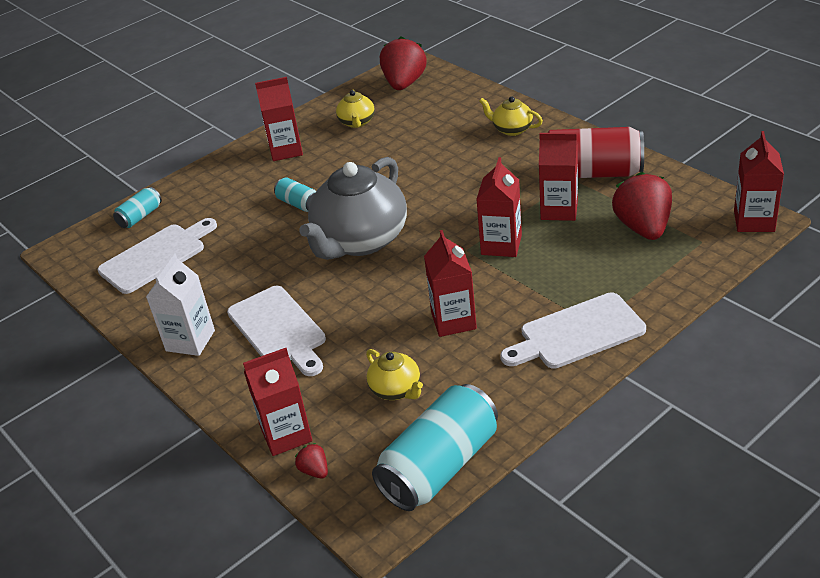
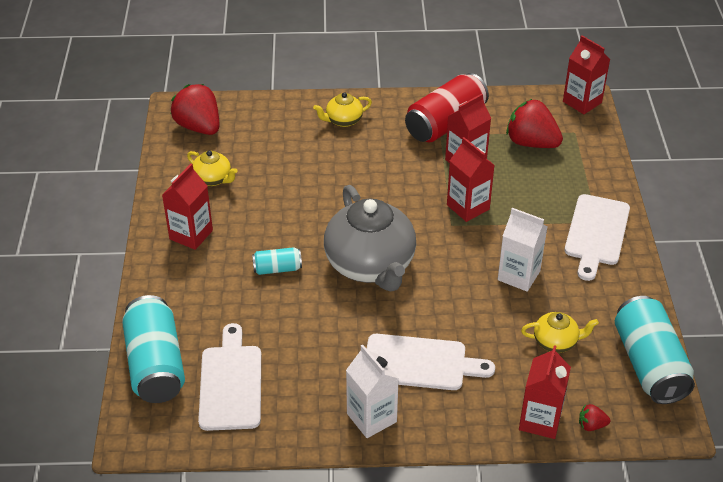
camera: 55 degrees left, 5 degrees up
(140, 216) = (156, 364): turquoise can -> turquoise can, size x2.03
(453, 320) = (518, 275): red carton -> white carton

